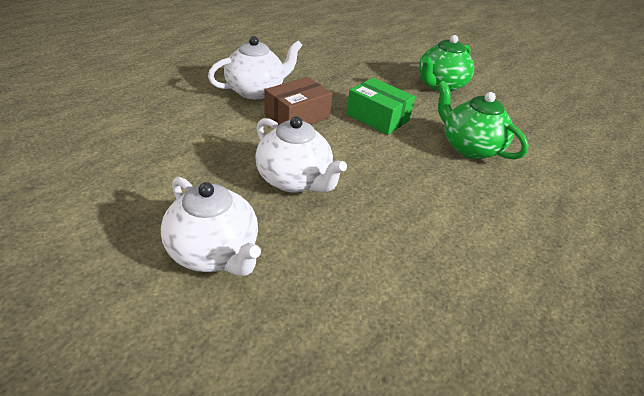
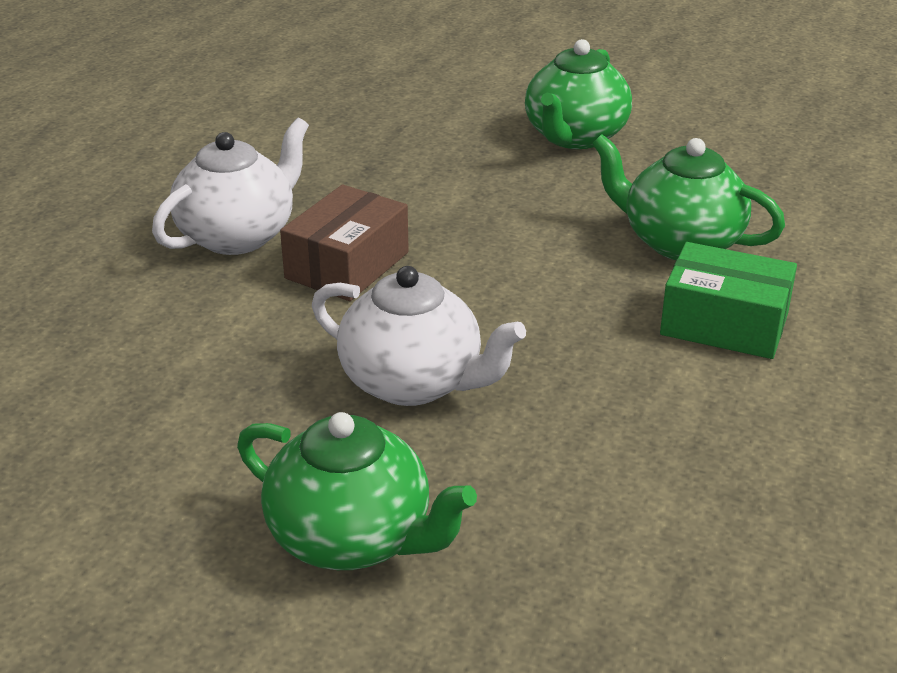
camera: 15 degrees left, 5 degrees down
(214, 252) = (353, 539): white teapot -> green teapot
(377, 117) = (494, 229): green box -> green box (724, 324)

